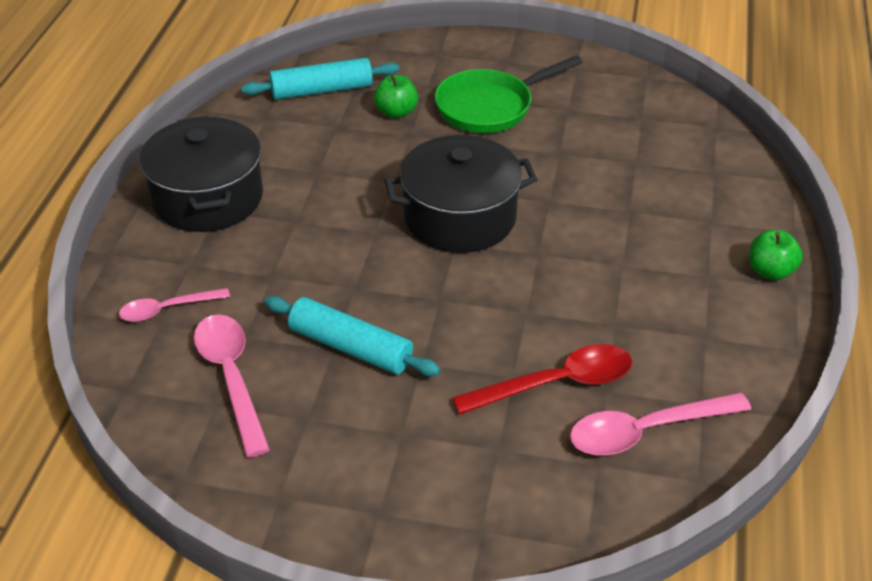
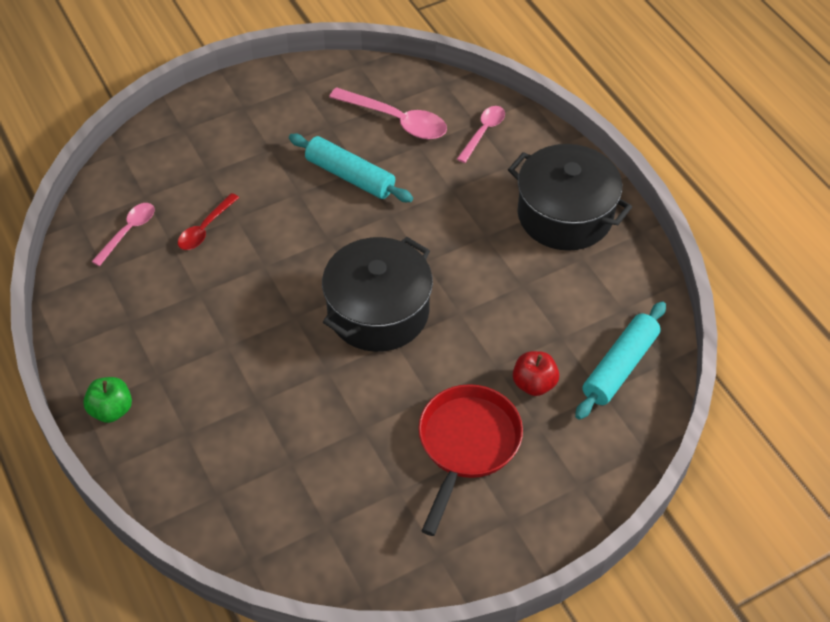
camera: 140 degrees right, 10 degrees up
(351, 347) = (350, 176): turquoise rolling pin -> turquoise rolling pin turned 45 degrees clockwise
(396, 112) = (534, 384): green apple -> red apple
(489, 107) = (466, 444): green pan -> red pan
(556, 383) = (205, 228): red spoon -> red spoon, size x0.63
(646, 431) = (128, 232): pink spoon -> pink spoon, size x0.63

